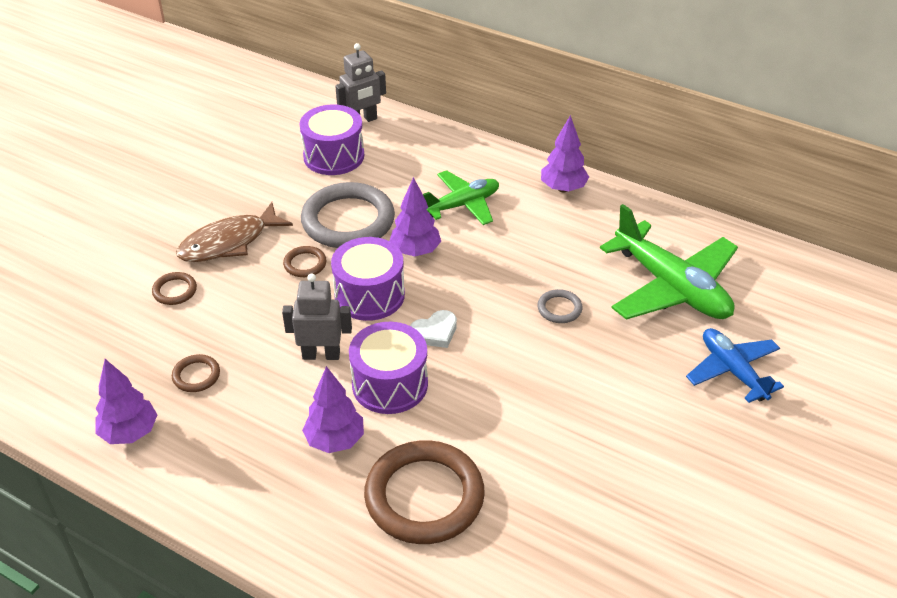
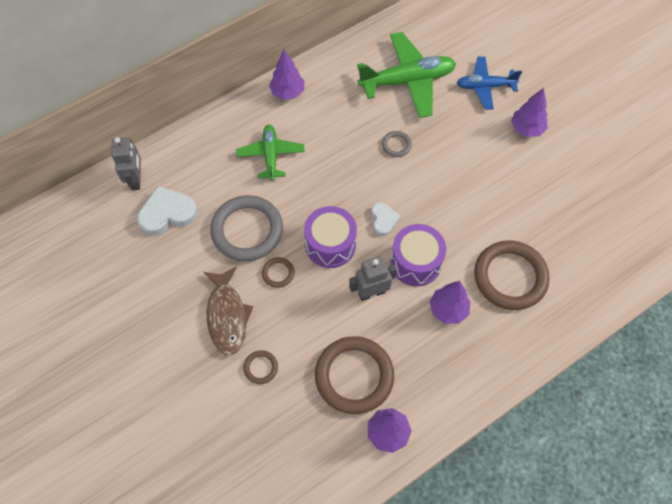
camera: 65 degrees left, 20 degrees up
(196, 375) = (354, 376): brown ring -> brown ring, size x2.27
(321, 355) = (371, 293): grey robot -> grey robot turned 45 degrees clockwise
(334, 156) = (167, 214): purple drum -> white heart
(415, 251) = (302, 201): purple tree -> purple tree (526, 129)

